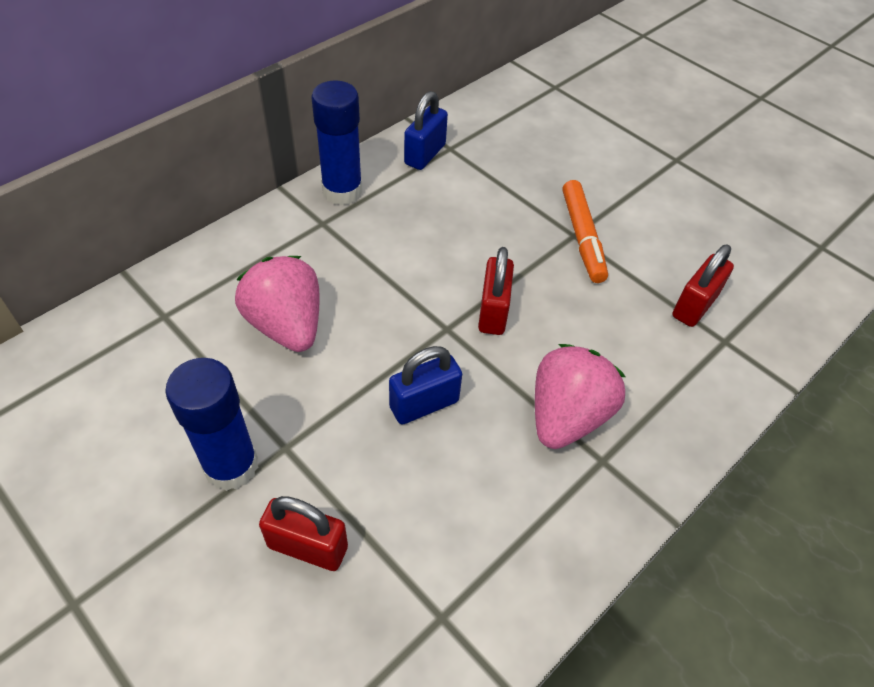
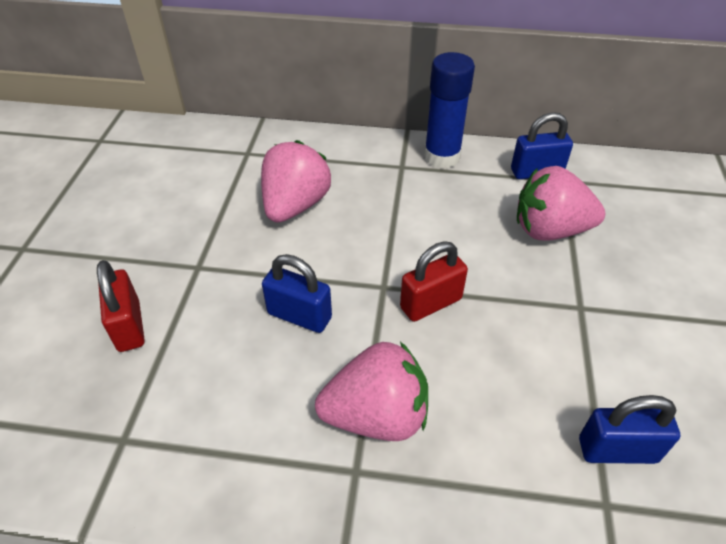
camera: 55 degrees right, 5 degrees down
(231, 466) = (162, 251): blue glue stick -> none
(491, 194) = (550, 230): none -> pink strawberry
(582, 237) = (585, 314): orange marker -> none
(694, 306) = (617, 450): red padlock -> blue padlock

